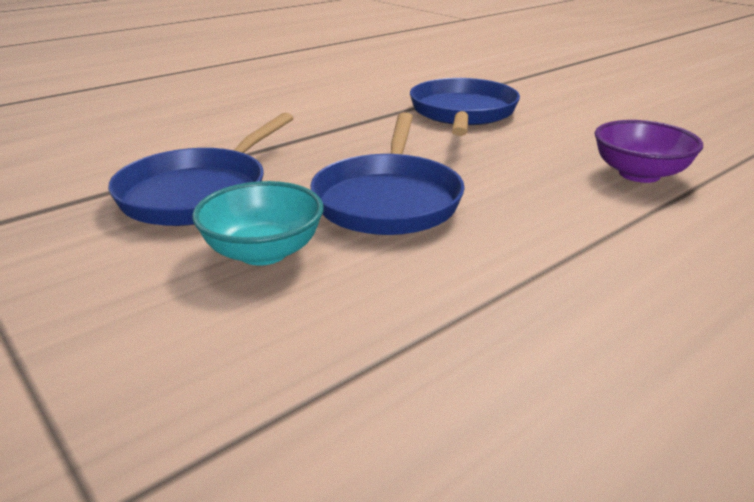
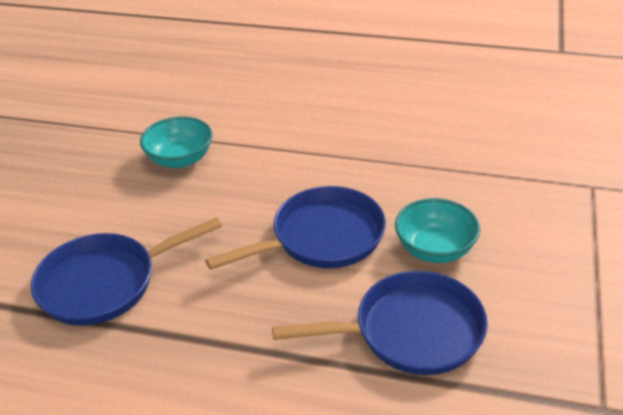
camera: 125 degrees left, 10 degrees up
(639, 174) = (180, 159): purple bowl -> turquoise bowl

